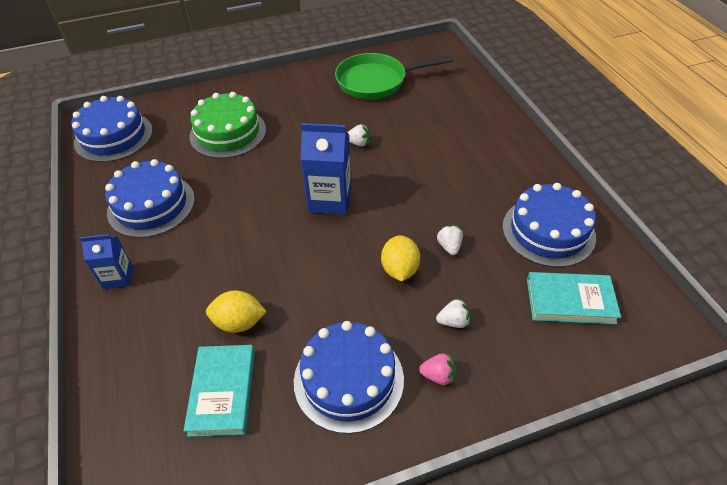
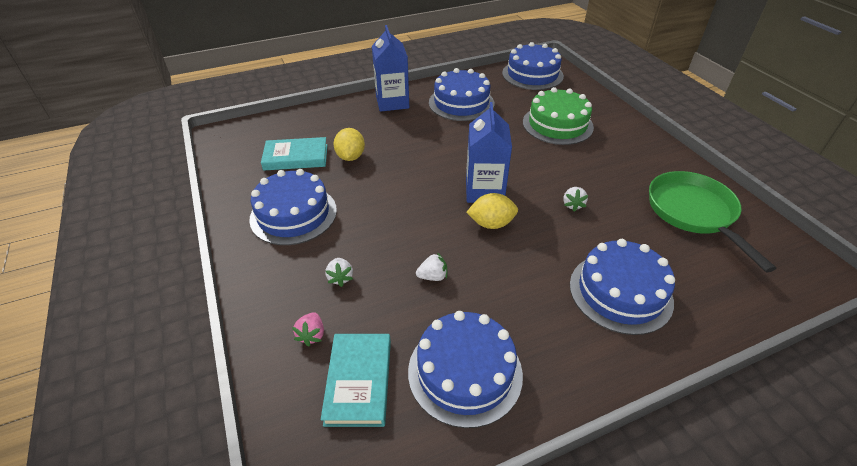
camera: 85 degrees right, 5 degrees down
(118, 277) = (392, 102): blue carton -> blue carton, size x1.65
(400, 269) = (401, 240): yellow lemon -> yellow lemon (491, 224)
(438, 375) = (287, 266): pink strawberry -> pink strawberry (312, 335)
(461, 136) = (620, 292): none -> blue cake

